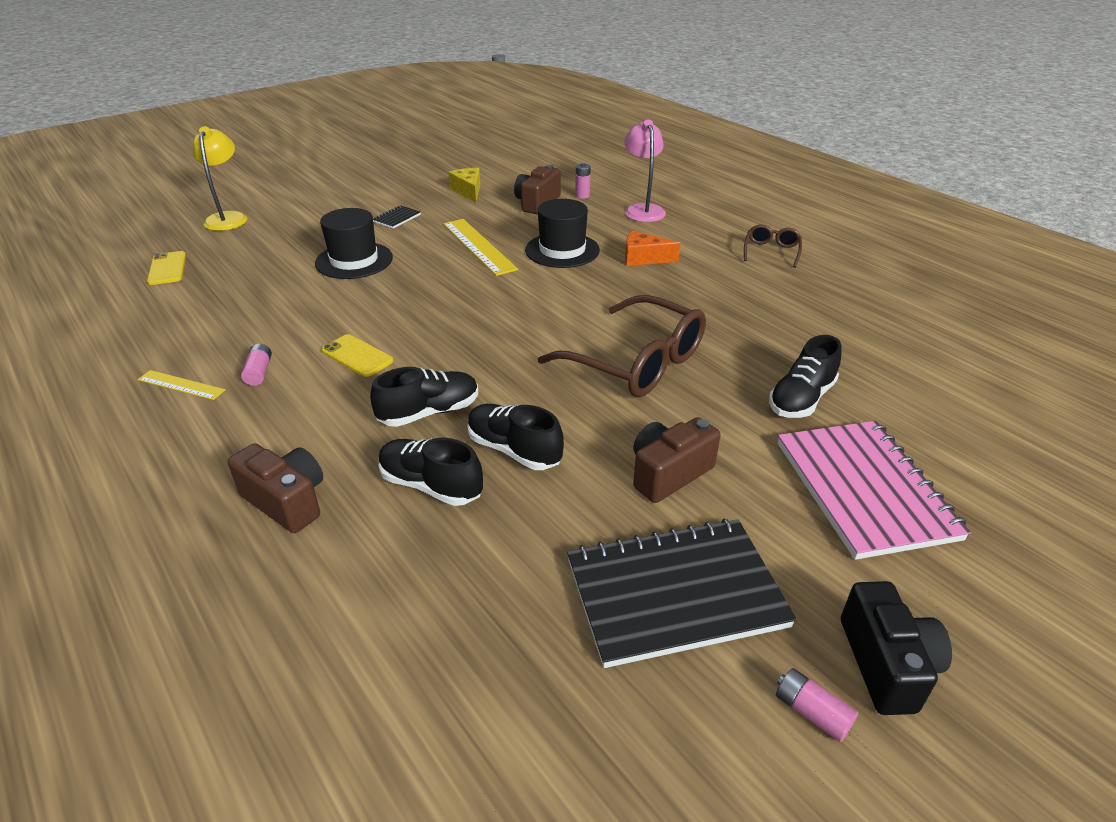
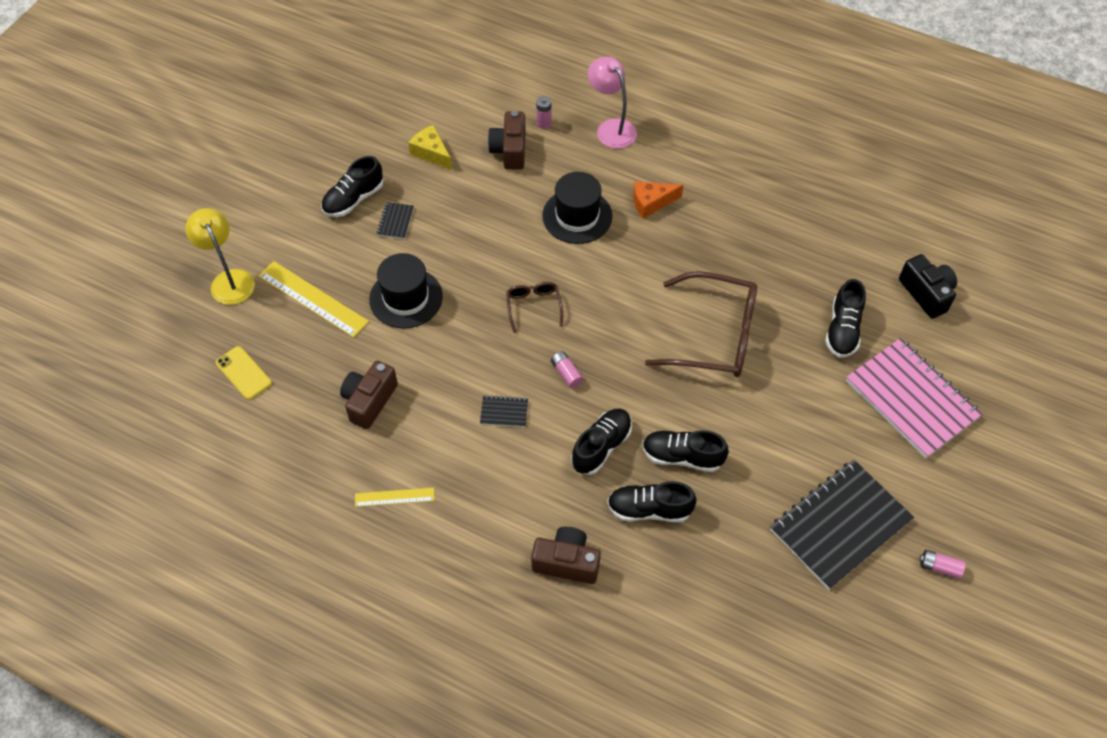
camera: 25 degrees left, 20 degrees up
(259, 372) = (443, 460): pink battery -> pink battery (566, 373)
(357, 356) = (504, 412): yellow phone -> black notebook
(377, 200) = (353, 199): none -> black shoe
(478, 246) = (501, 237): yellow ruler -> yellow ruler (312, 299)
(668, 473) = (791, 435): brown camera -> brown camera (369, 401)
(771, 251) = (748, 155): brown glasses -> brown glasses (533, 307)
(886, 664) = (964, 522): black camera -> black camera (926, 293)

